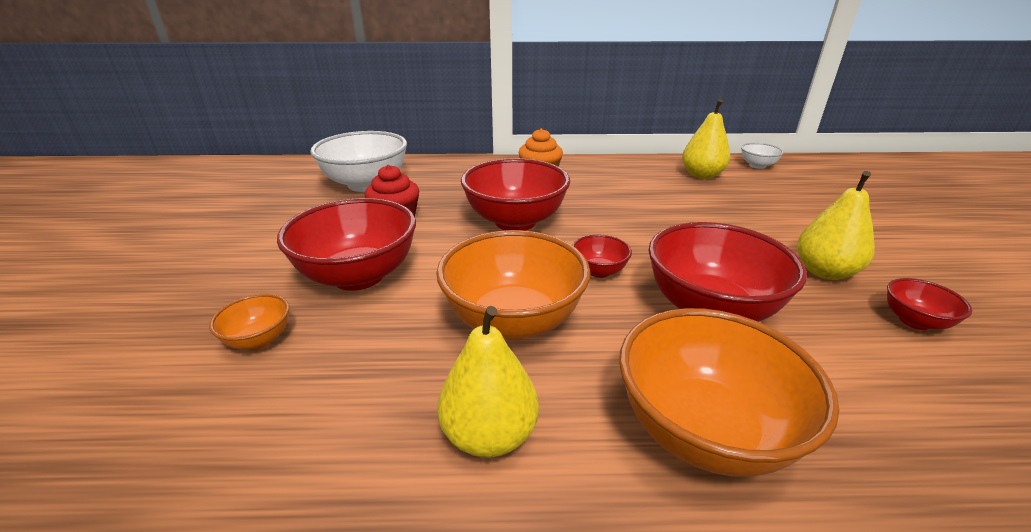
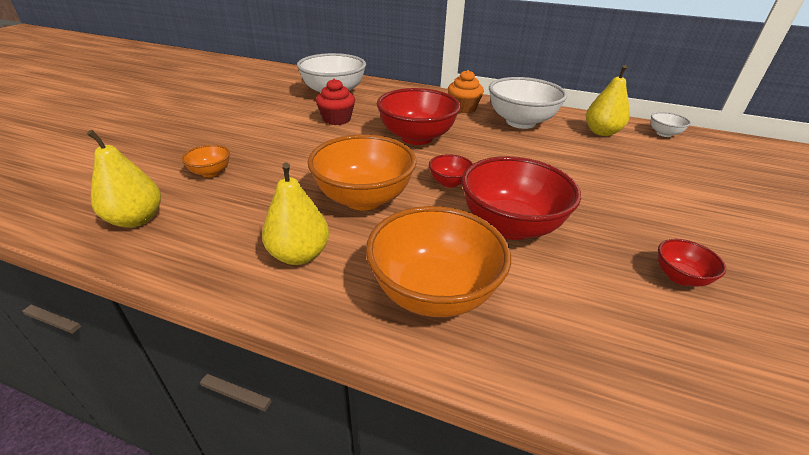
camera: 20 degrees right, 5 degrees up
(358, 276) = (288, 150): red bowl -> none
(614, 179) = (520, 122): none -> white bowl
(824, 272) = (636, 224): yellow pear -> yellow pear (136, 219)

